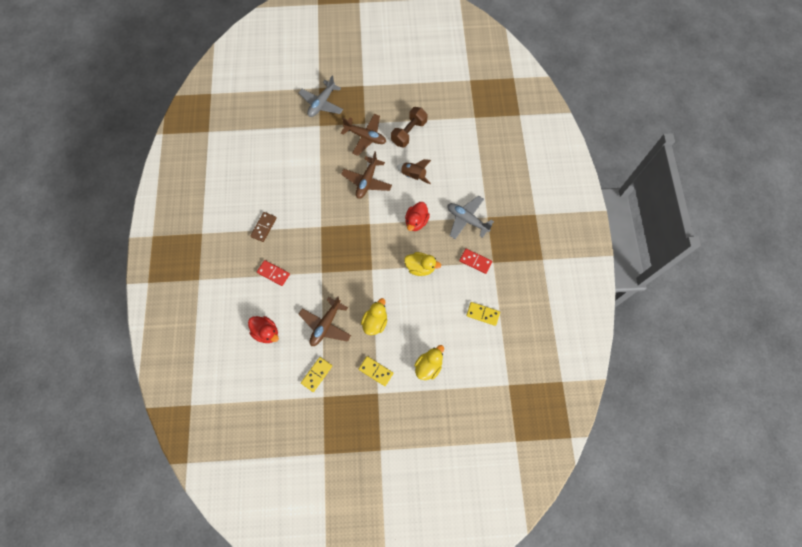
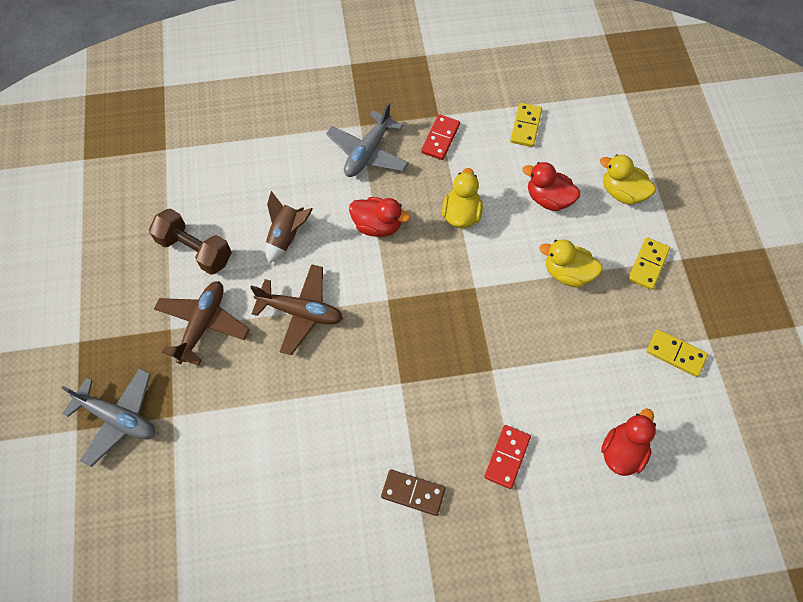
camera: 95 degrees left, 5 degrees down
(326, 325) = (588, 350): brown plane -> none
(427, 319) = (548, 199): none -> red duck

